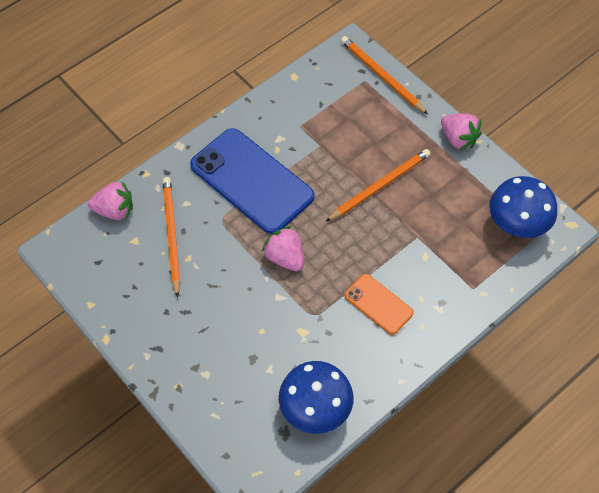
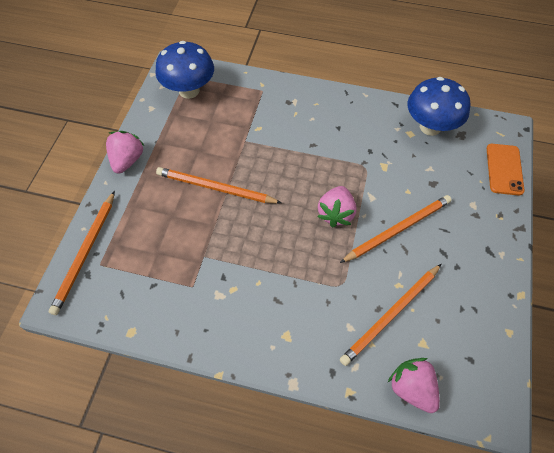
camera: 125 degrees left, 0 degrees up
(233, 293) = (398, 229): none -> orange pencil
(252, 181) = (283, 287): blue phone -> none
(378, 304) = (321, 134): orange phone -> orange phone (504, 169)

